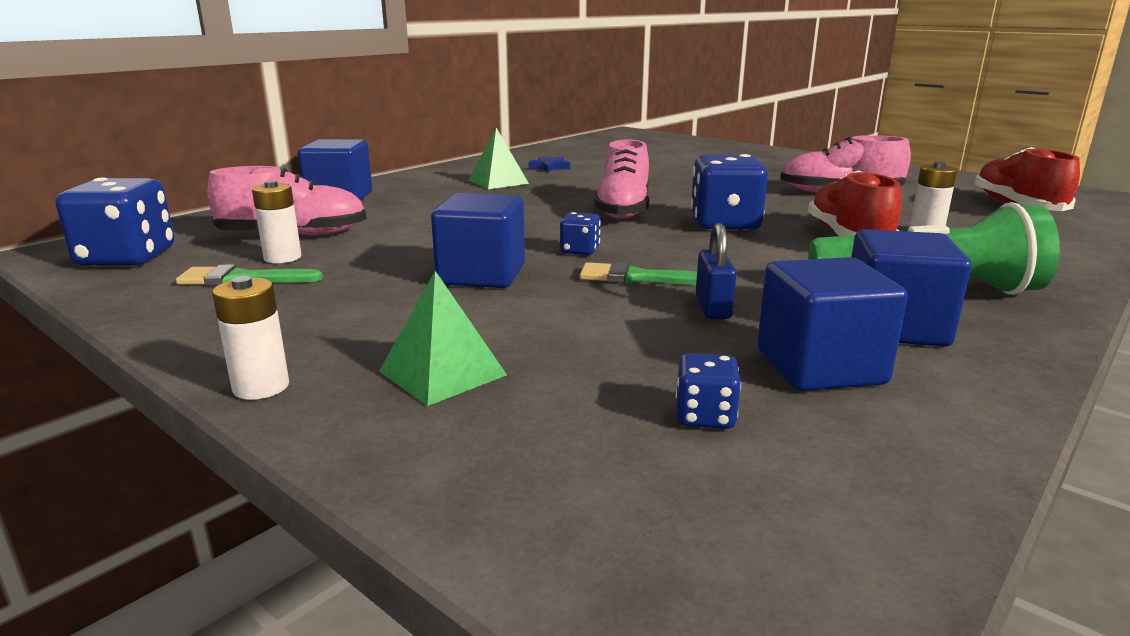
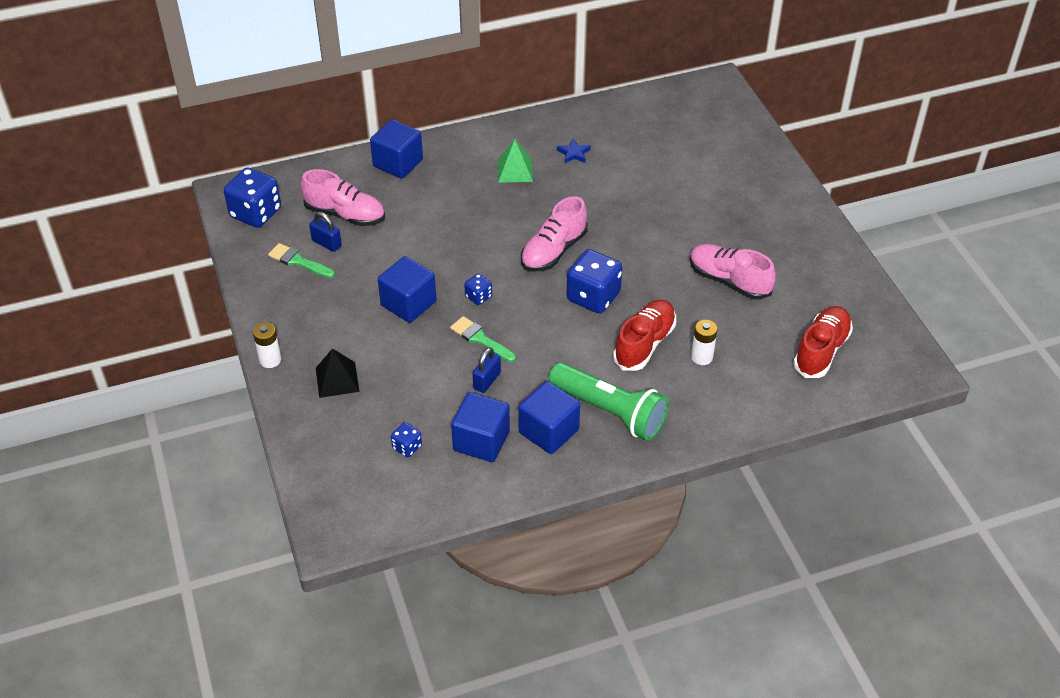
camera: 30 degrees right, 25 degrees up
(282, 258) = (326, 243): white battery -> blue padlock
(442, 373) = (337, 379): green pyramid -> black pyramid

